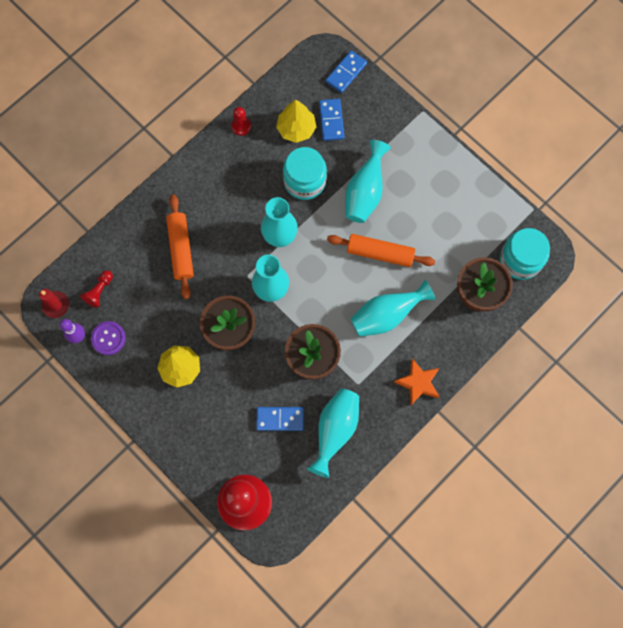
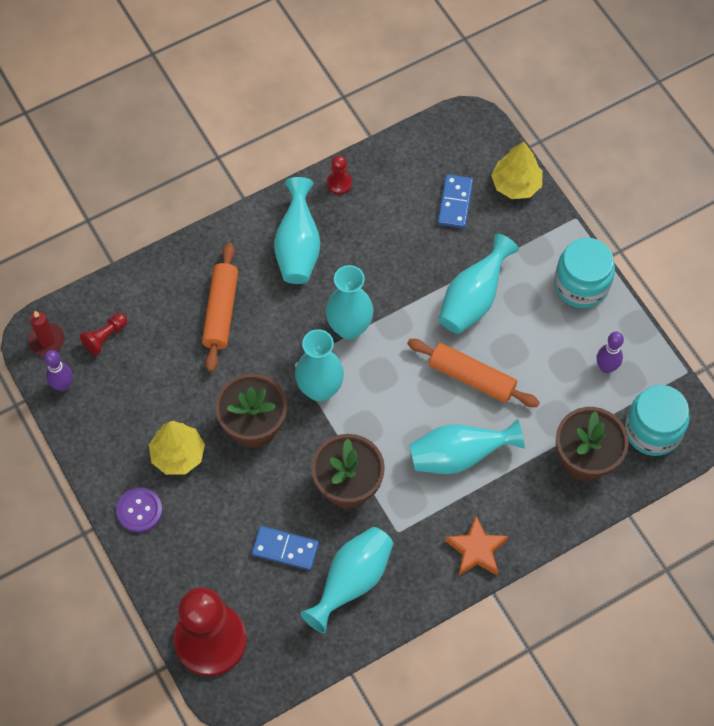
camera: 15 degrees right, 10 degrees down
(108, 338) = (99, 396): purple button -> purple button (139, 510)
(224, 184) = (298, 247): none -> turquoise vase
(296, 129) = (408, 202): yellow tree -> yellow tree (516, 184)
(305, 181) = (400, 267): turquoise jar -> turquoise jar (581, 285)
(346, 73) = (490, 150): blue domino -> none
(475, 220) = (606, 367): none -> purple bowling pin

